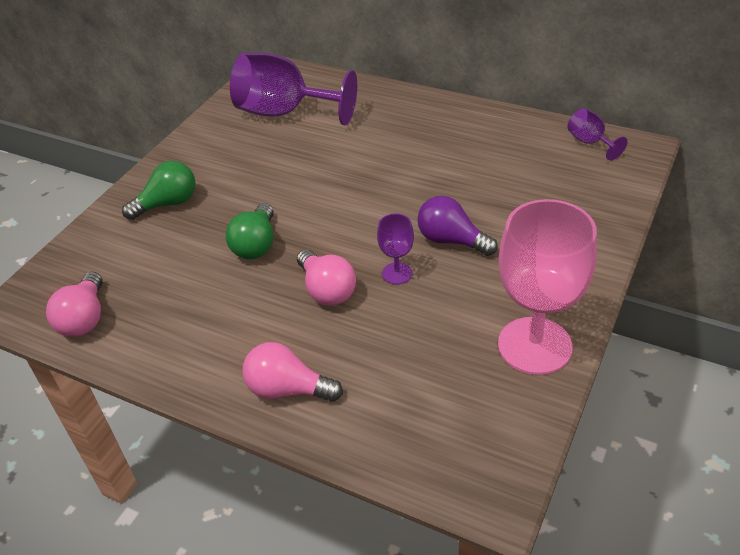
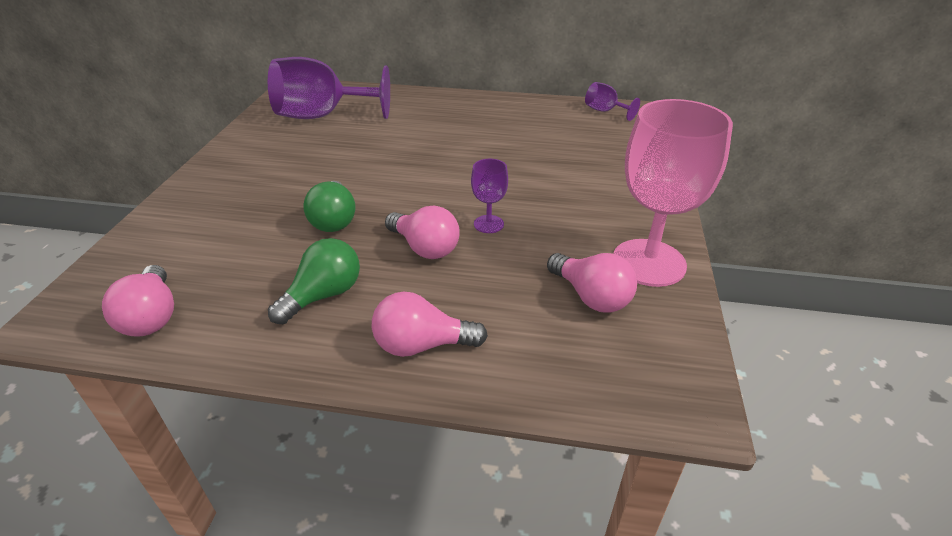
camera: 20 degrees left, 5 degrees down
(168, 203) = (224, 198): green light bulb -> green light bulb (323, 295)
(451, 240) = (526, 192): purple light bulb -> none
(458, 372) = (591, 297): none -> pink light bulb

